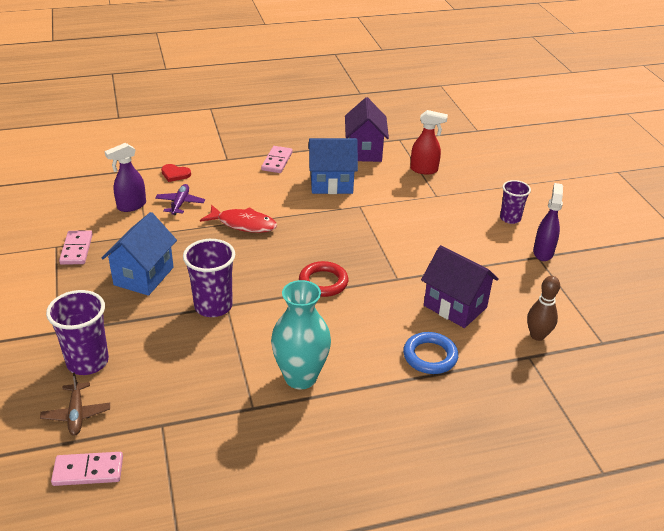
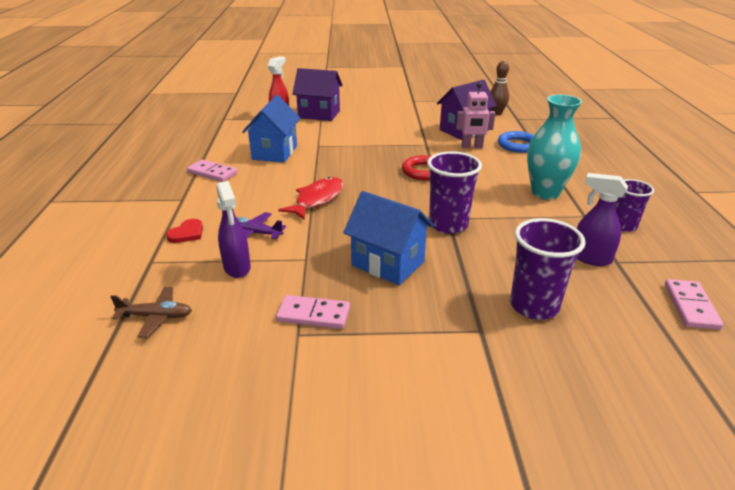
camera: 75 degrees left, 5 degrees down
(76, 414) = (616, 314): brown plane -> brown plane (156, 316)
(364, 151) = (230, 133): purple house -> purple house (319, 114)
(406, 315) = (472, 147): none -> pink robot
(510, 218) = (365, 101): purple cup -> purple cup (623, 226)
(543, 252) = (409, 98): purple spray bottle -> purple spray bottle (590, 258)

